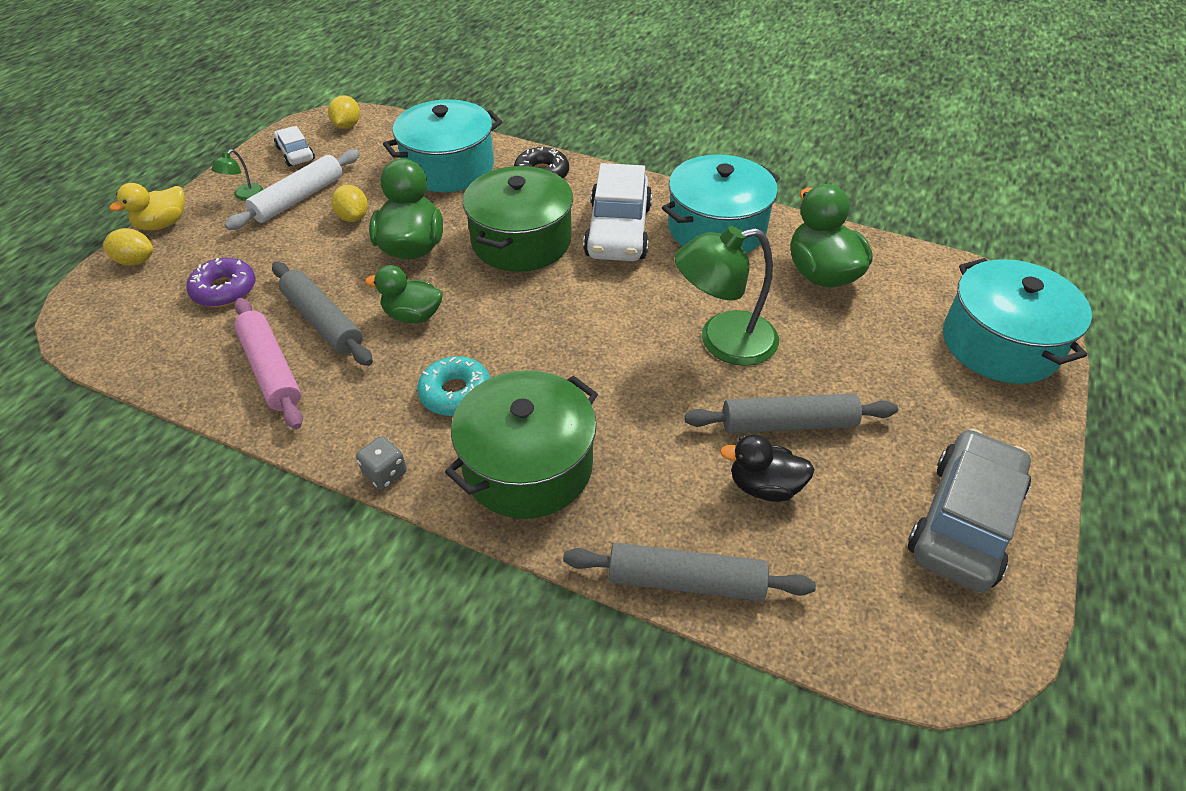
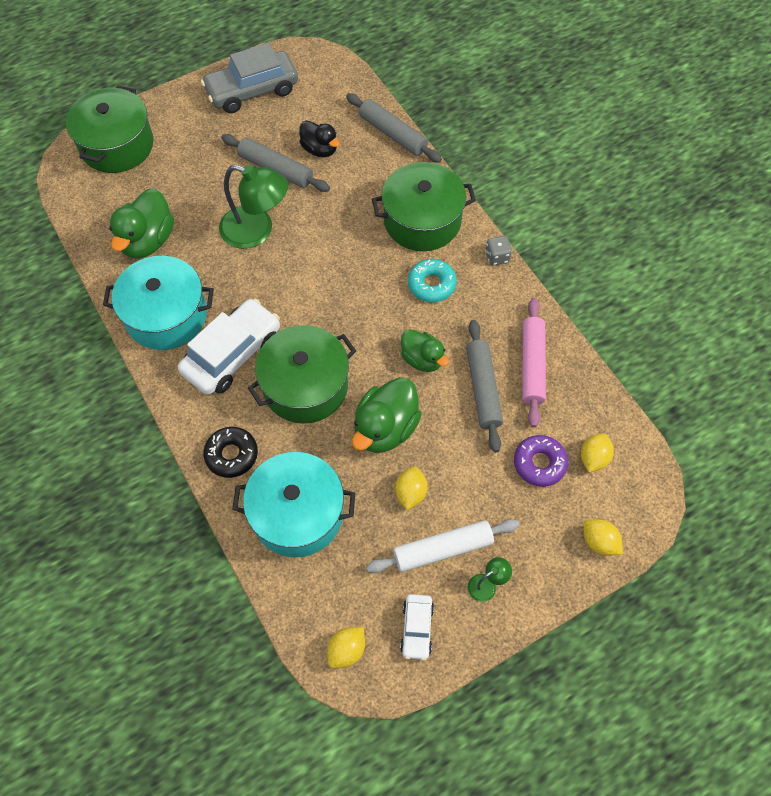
camera: 145 degrees left, 15 degrees up
(159, 319) = (593, 458): none -> yellow lemon
(163, 224) = (567, 583): yellow duck -> none
(999, 344) = (117, 145): turquoise pot -> green pot

